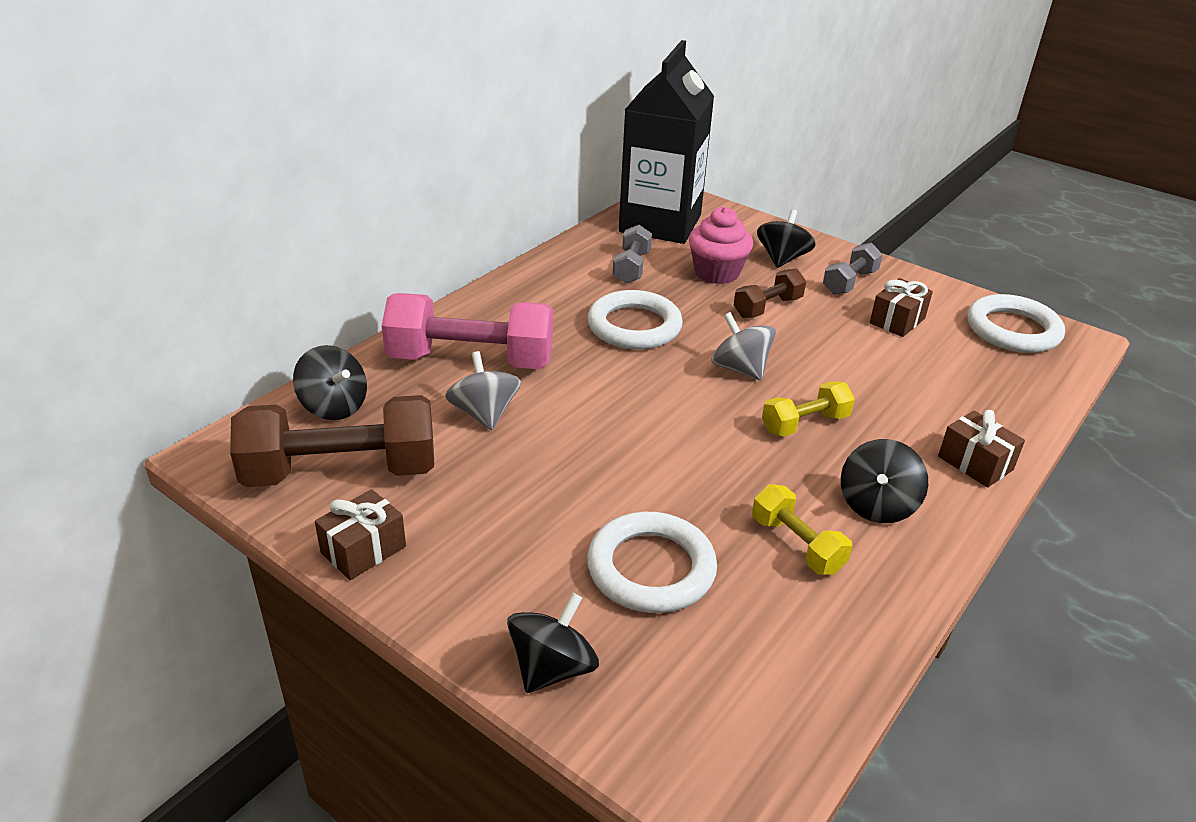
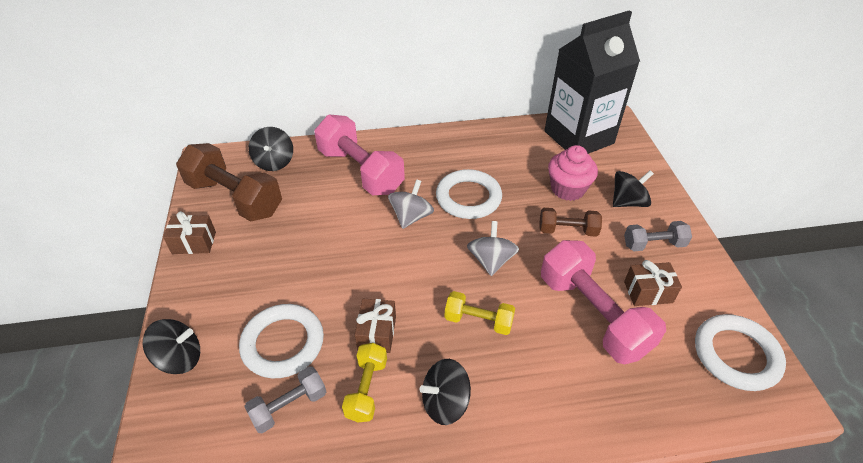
camera: 45 degrees right, 10 degrees up
(484, 414) = (327, 205): grey spinning top -> grey spinning top (411, 217)
(631, 267) = (519, 159): grey dumbbell -> grey dumbbell (289, 406)
(884, 362) = (593, 314): none -> pink dumbbell
(975, 463) = (550, 426): brown gift -> brown gift (377, 333)

